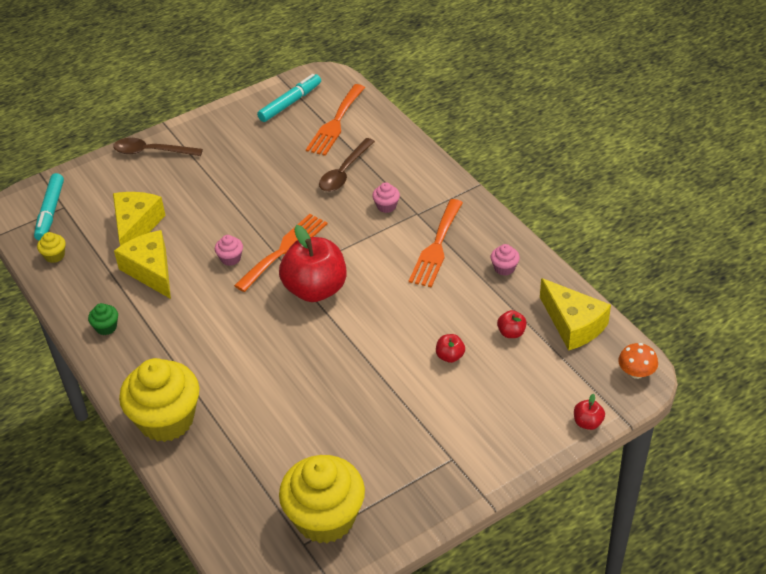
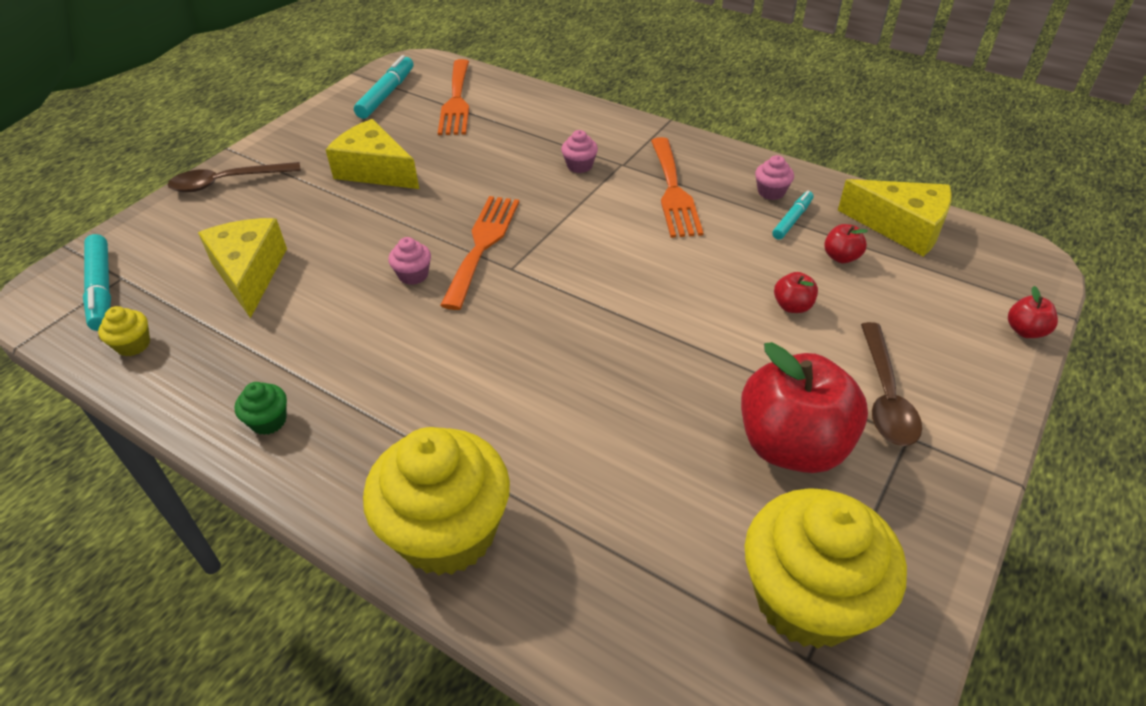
camera: 25 degrees left, 0 degrees up
(150, 271) = (301, 322): yellow cheese -> yellow cheese (375, 170)
(315, 289) = (556, 279): red apple -> red apple (792, 445)
(344, 172) = (502, 144): brown spoon -> brown spoon (885, 395)
(501, 294) = (792, 220): none -> turquoise marker
(636, 372) = (1019, 257): orange mushroom -> none

